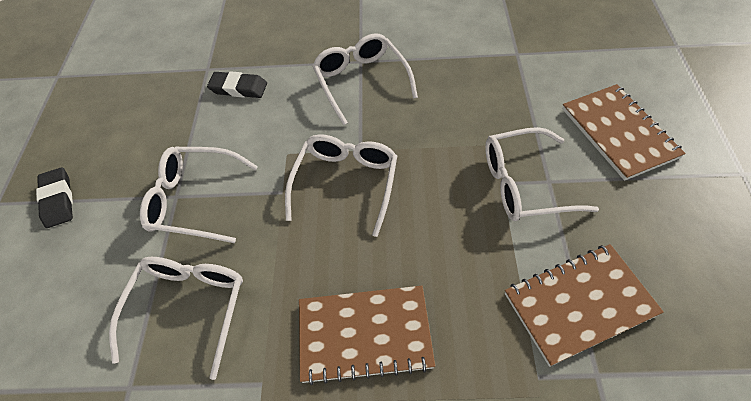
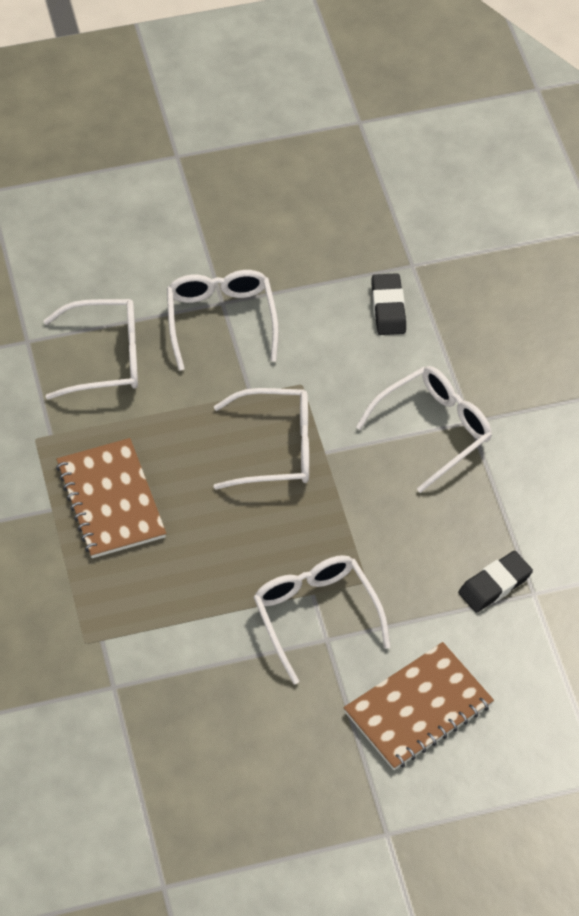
camera: 70 degrees right, 0 degrees up
(58, 200) = (193, 204): black eraser -> black eraser (494, 585)
(579, 304) = (181, 671): brown notebook -> none

